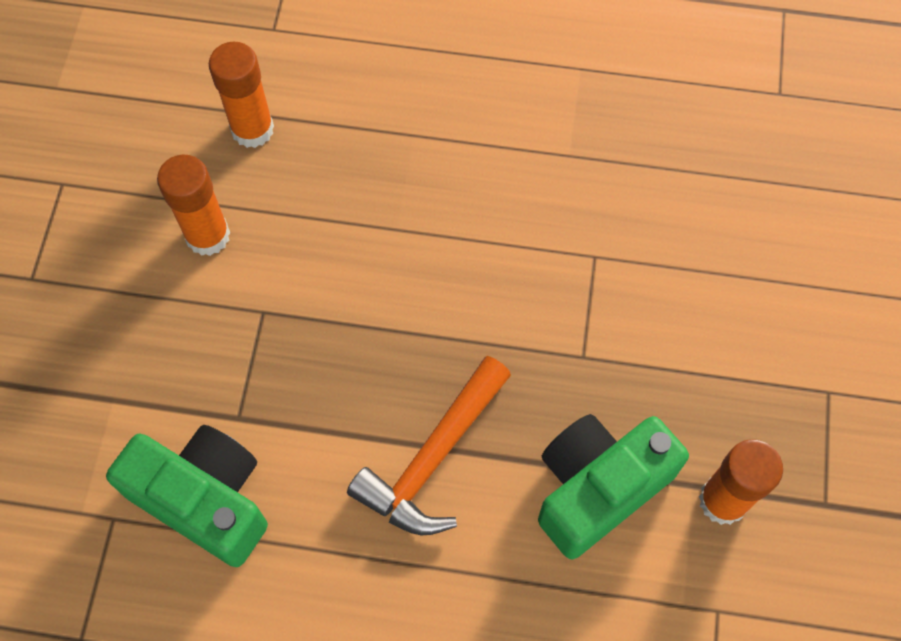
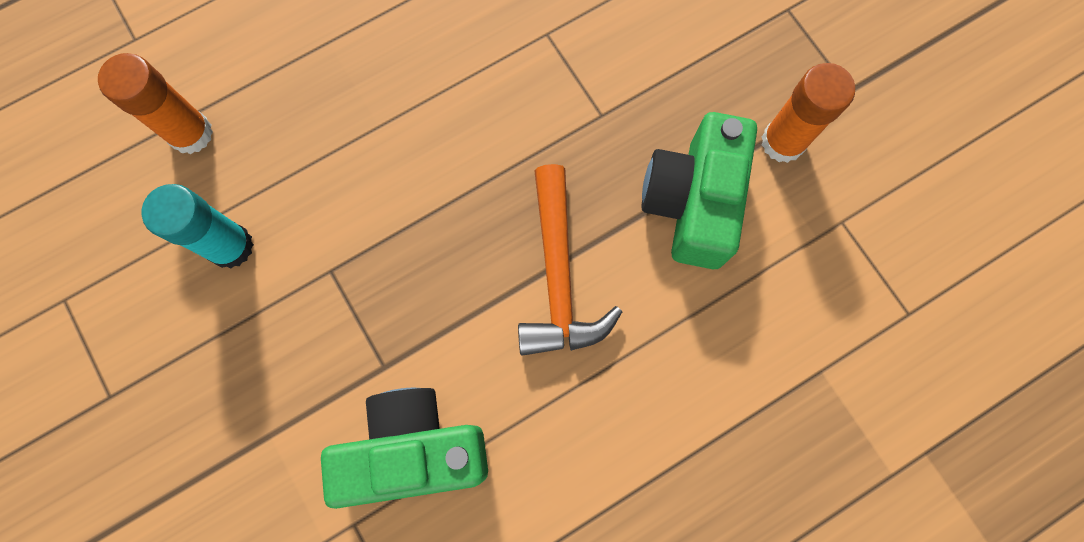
camera: 40 degrees left, 10 degrees up
(208, 236) = (230, 246): orange glue stick -> turquoise glue stick

